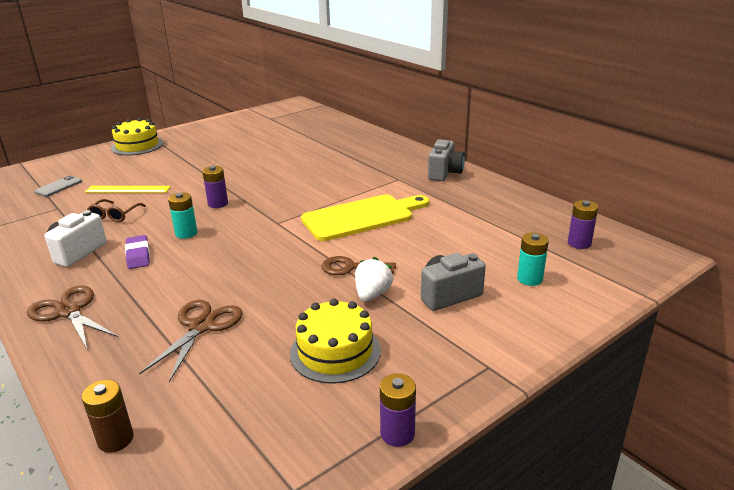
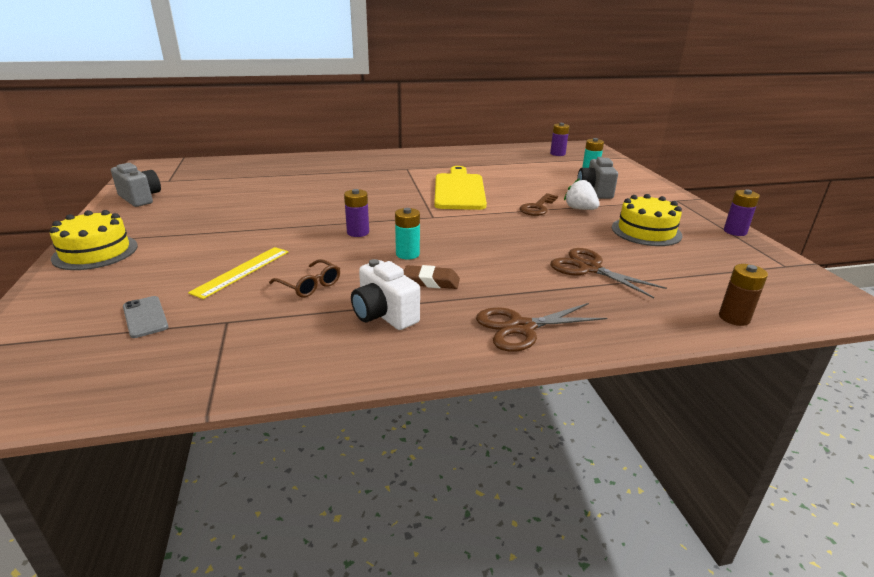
camera: 65 degrees left, 0 degrees up
(138, 255) = (431, 281): purple eraser -> brown eraser
(445, 173) = (417, 156): grey camera -> grey camera (140, 198)

